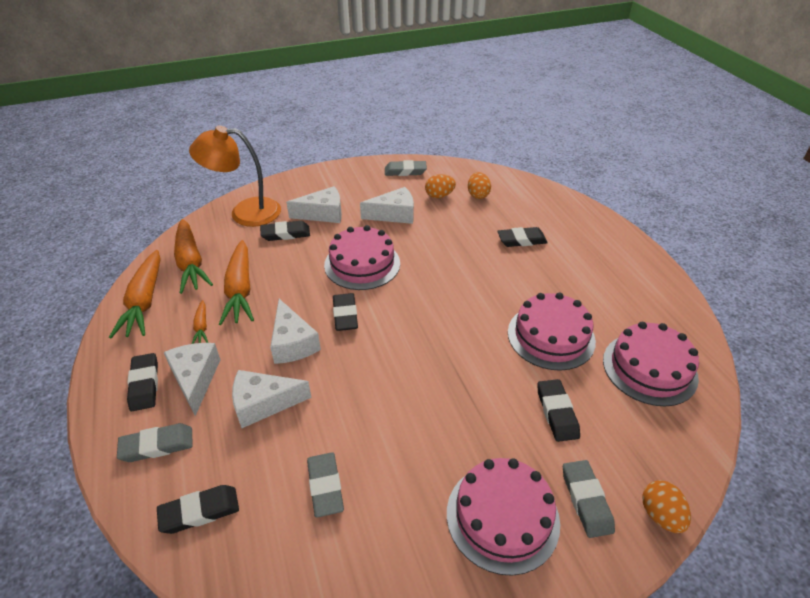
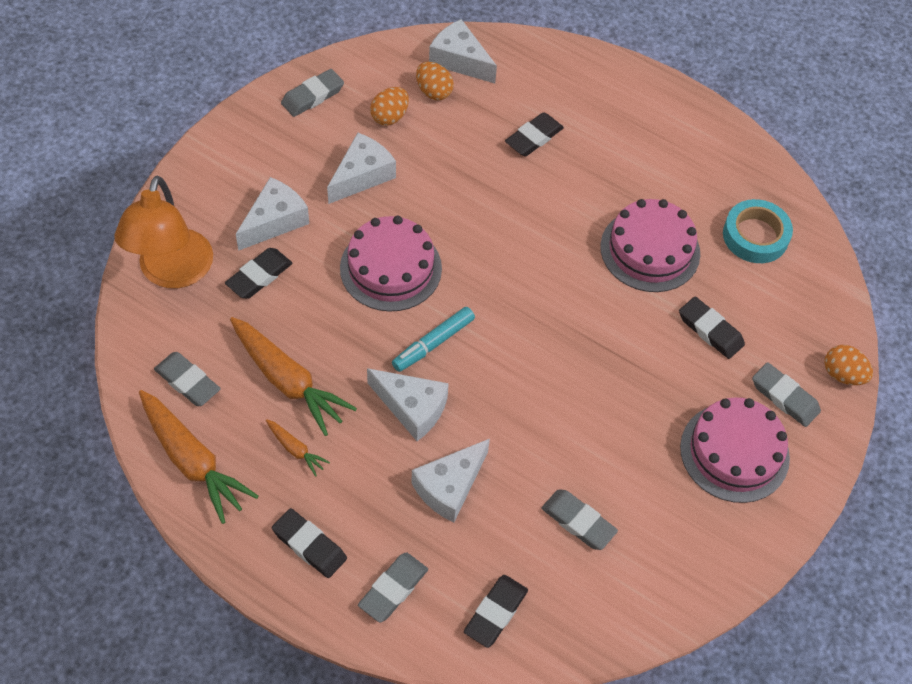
camera: 40 degrees left, 15 degrees up
(190, 263) = (187, 382): orange carrot -> grey eraser
(195, 379) = (355, 507): white cheese -> white cheese (460, 60)
(245, 212) = (172, 273): orange lamp -> orange lamp turned 45 degrees counterclockwise
(345, 315) = (433, 343): black eraser -> turquoise marker
(649, 368) = (755, 236): pink cake -> turquoise tape

